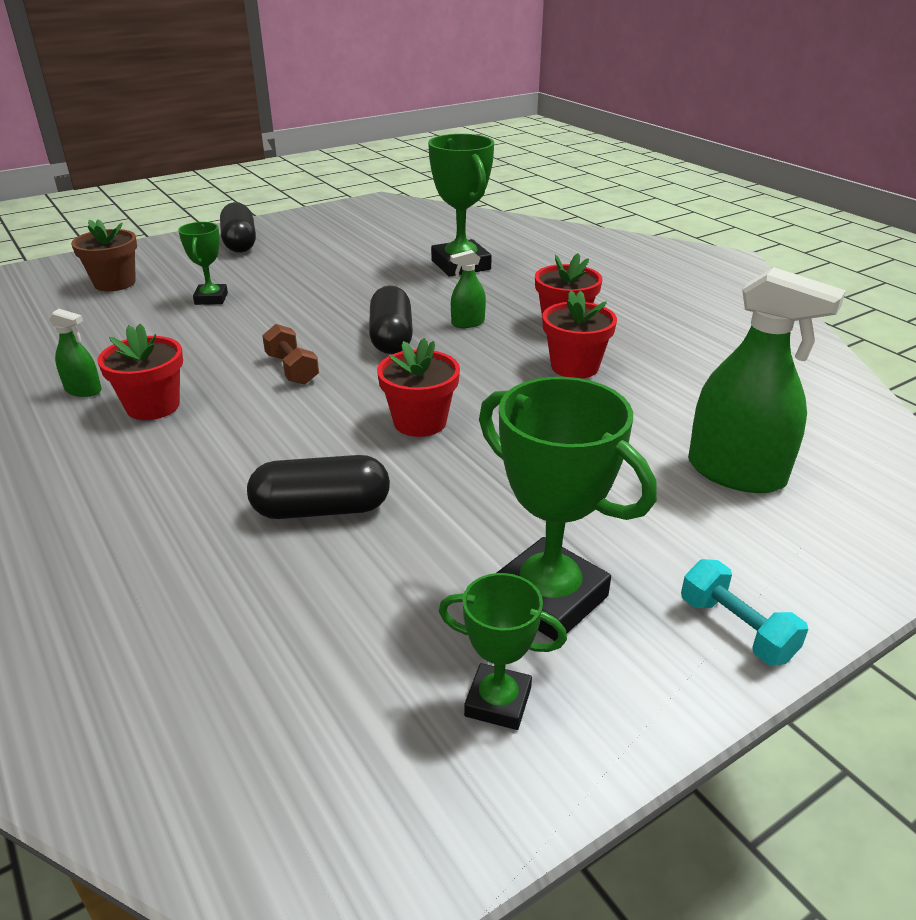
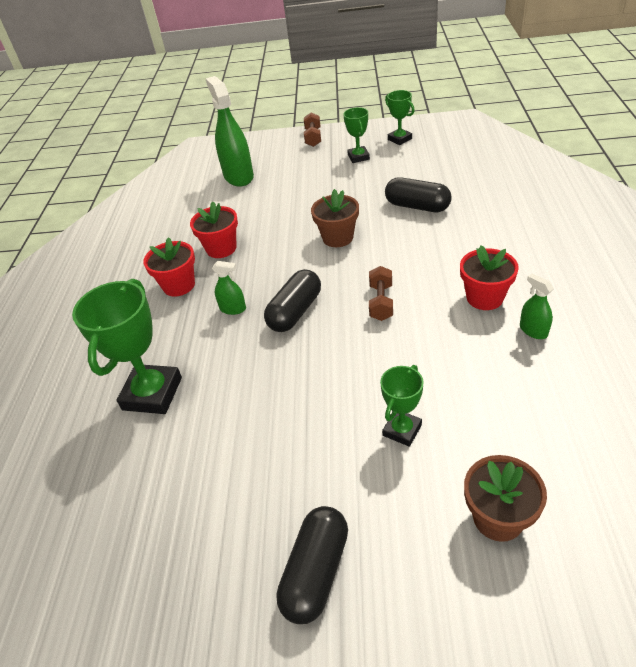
camera: 140 degrees left, 10 degrees up
(420, 422) = (338, 237): red flower pot -> brown flower pot
(548, 598) = (358, 157): green trophy -> green trophy, size x0.56
(736, 629) = (313, 138): turquoise dumbbell -> brown dumbbell

